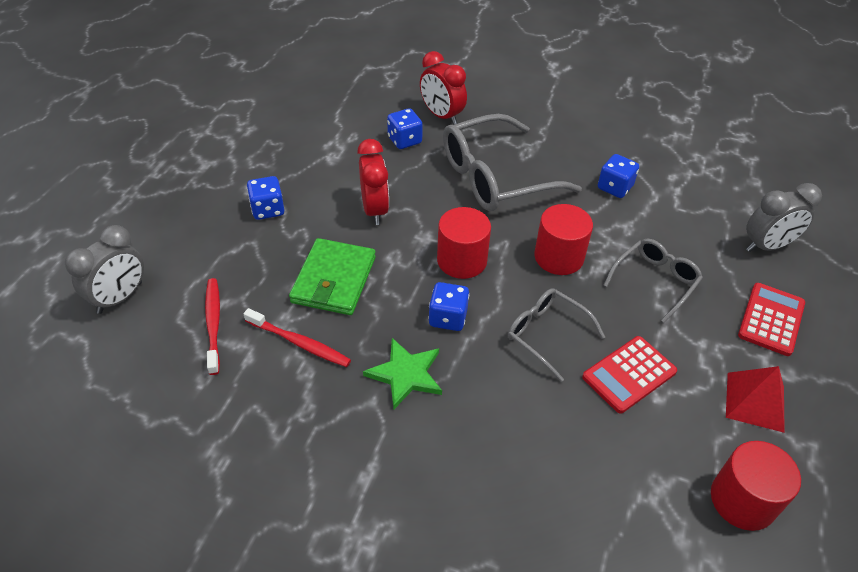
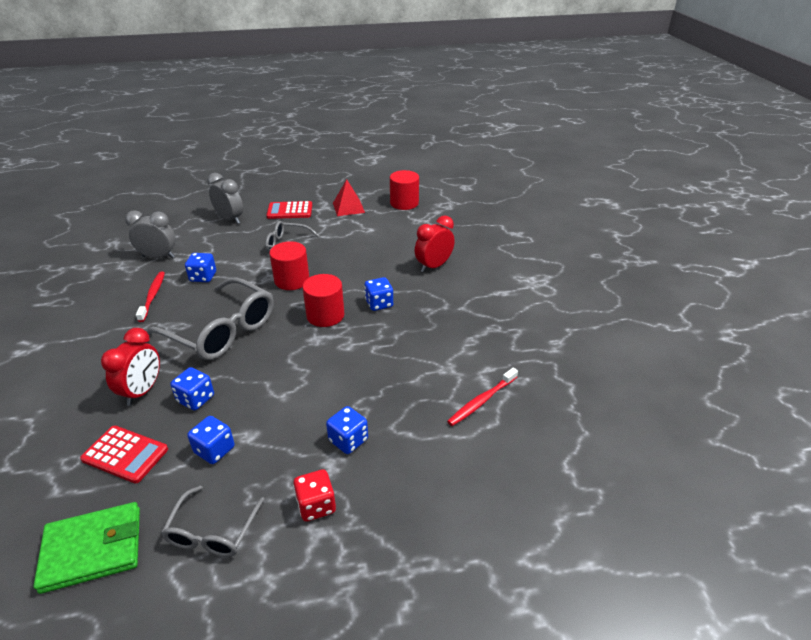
camera: 120 degrees left, 10 degrees down
(120, 297) = (514, 472): grey clock -> grey clock (158, 257)
(227, 171) = (316, 505): none -> red dice
(299, 343) = (455, 353): red toothbrush -> red toothbrush (153, 296)
(334, 280) = (391, 363): green wallet -> green wallet (93, 549)
(335, 137) = (214, 450): none -> blue dice
(374, 210) = (303, 376): red clock -> red clock (434, 266)
(405, 374) = (433, 303): green star -> none
(547, 334) = (360, 268): grey glasses -> grey glasses (213, 531)
(629, 374) = (363, 239): red calculator -> red calculator (125, 454)

